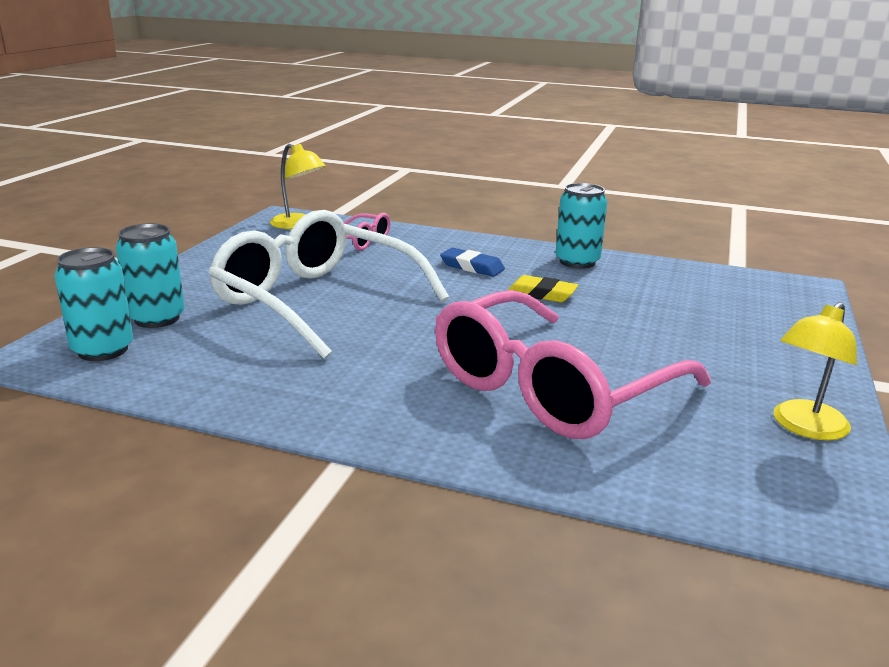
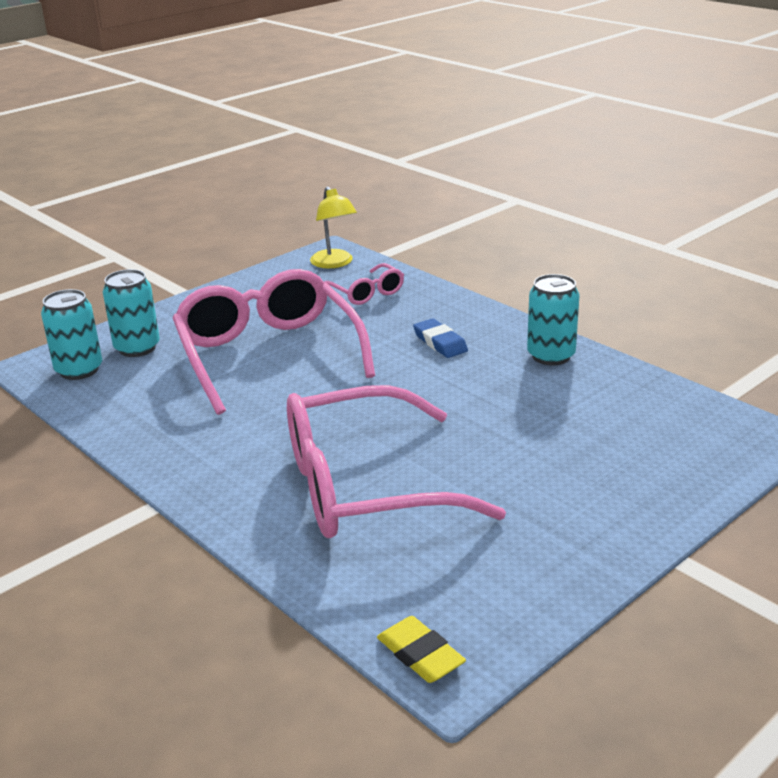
camera: 30 degrees right, 5 degrees up
(316, 301) = (268, 354): white glasses -> pink glasses
(541, 294) = (470, 387): yellow eraser -> yellow eraser (420, 654)
(804, 427) = (539, 582): yellow lamp -> none

